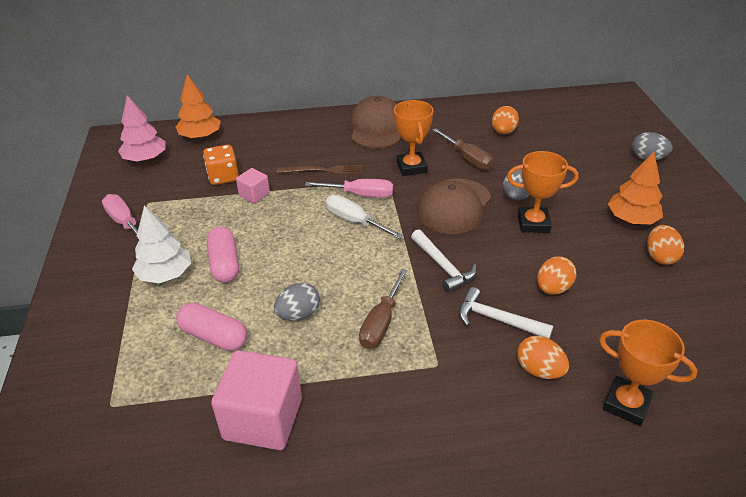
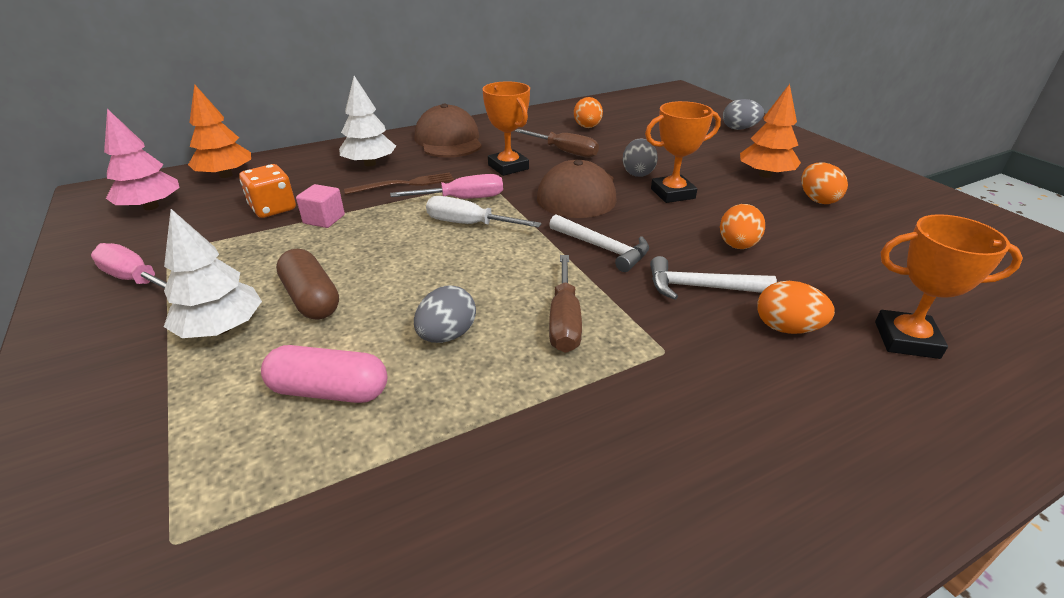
camera: 20 degrees left, 5 degrees down
(225, 264) = (311, 299): pink capsule -> brown capsule
(263, 419) = (459, 487): pink cube -> none
(306, 143) = (370, 164): none -> white tree

